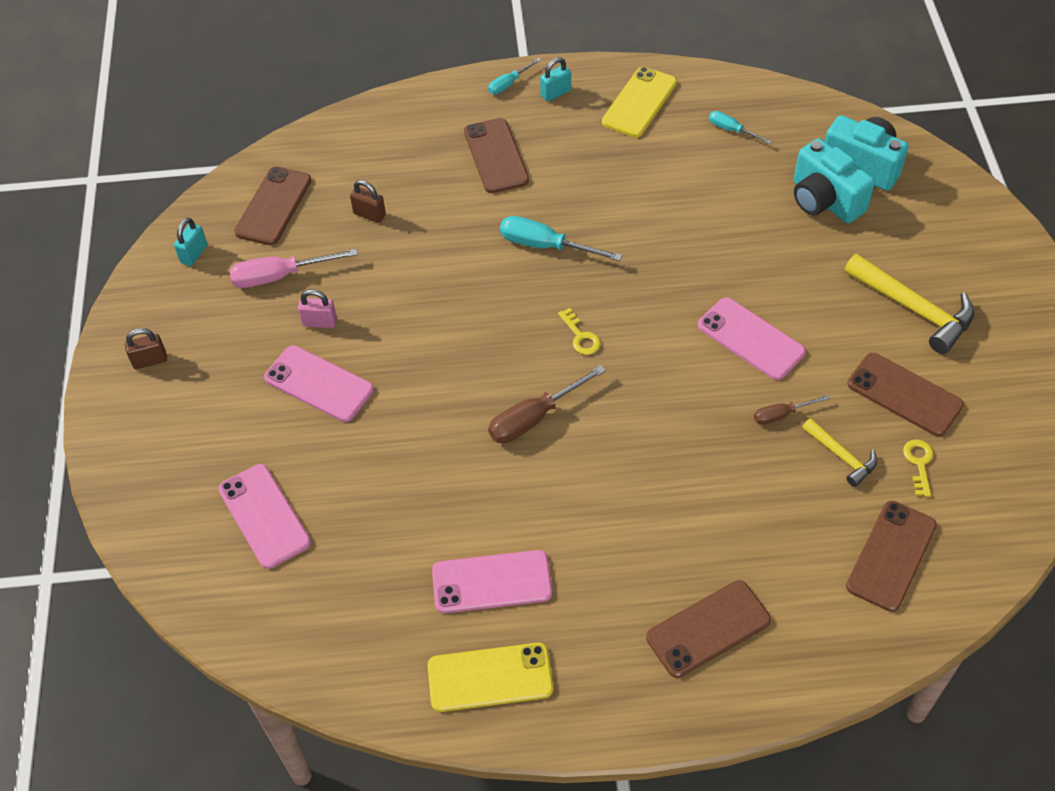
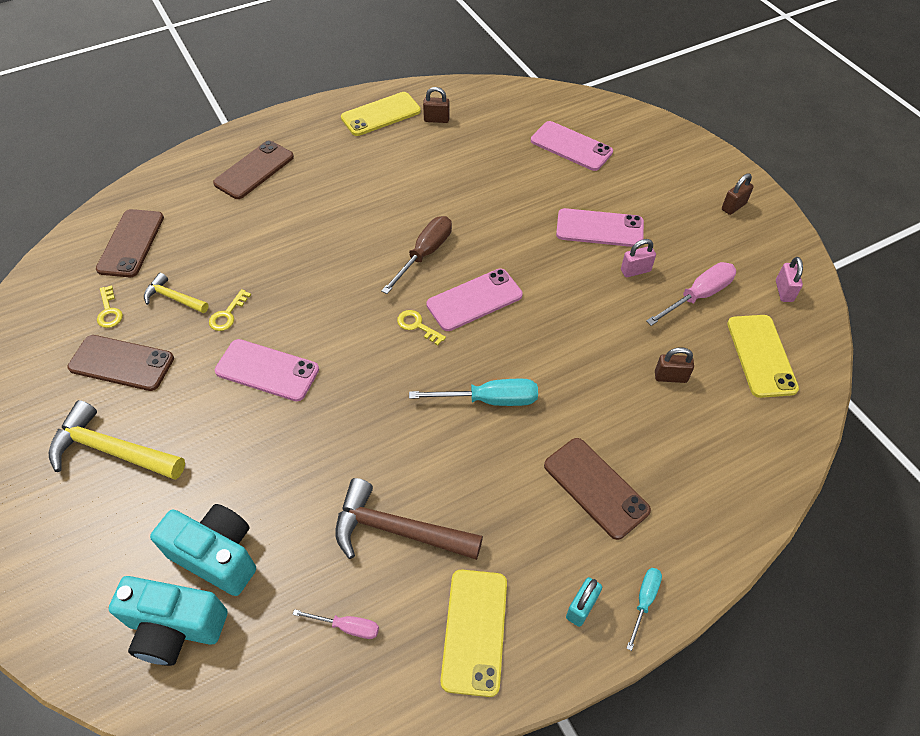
camera: 155 degrees right, 0 degrees up
(194, 254) = (784, 291): turquoise padlock -> pink padlock
(273, 206) = (761, 355): brown phone -> yellow phone
(414, 635) = (436, 119): none -> brown padlock
(492, 582) = (403, 155): pink phone -> pink phone (474, 300)
(671, 175) = (397, 530): none -> brown hammer
(731, 130) = (347, 626): turquoise screwdriver -> pink screwdriver
(781, 415) = (227, 314): brown screwdriver -> yellow key

